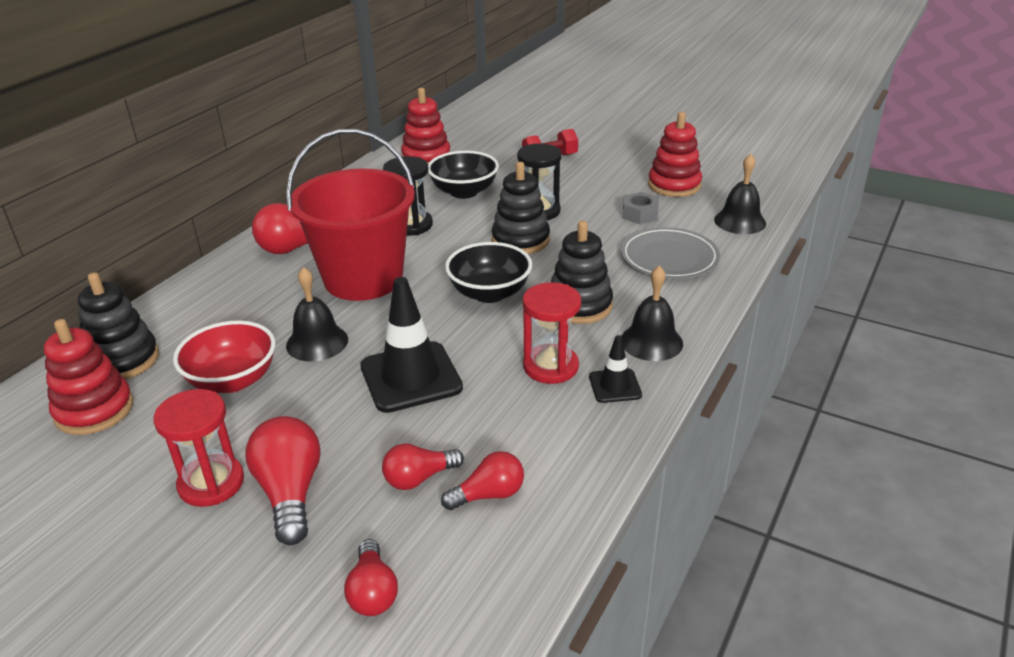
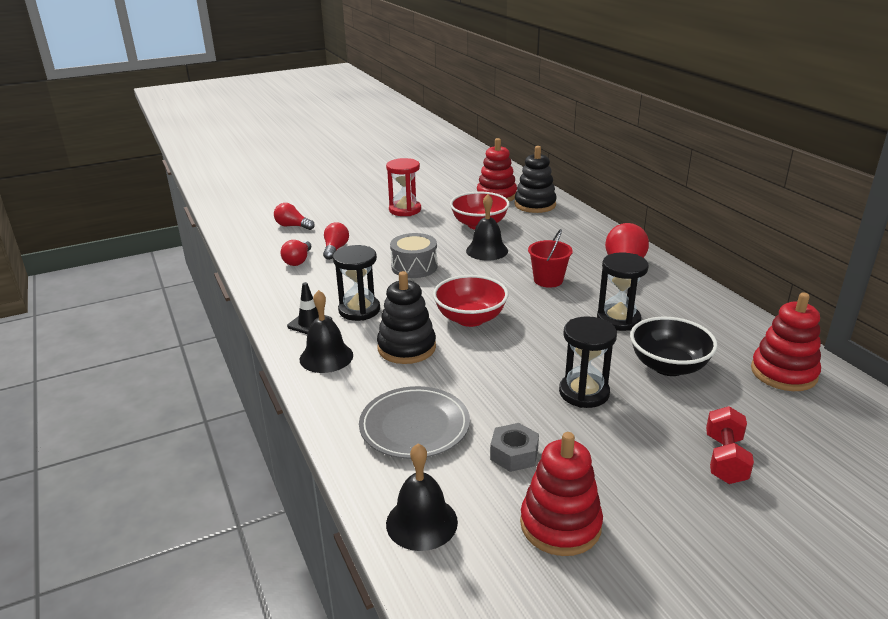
camera: 125 degrees right, 5 degrees down
(290, 492) = (373, 222): red light bulb -> none
(363, 279) = (548, 280): red bucket -> red bucket, size x0.45
(411, 377) = (414, 267): black traffic cone -> grey drum
(489, 293) = (470, 318): black bowl -> red bowl
(520, 240) = (536, 361): black stacking toy -> none
(550, 367) = (359, 310): red hourglass -> black hourglass

